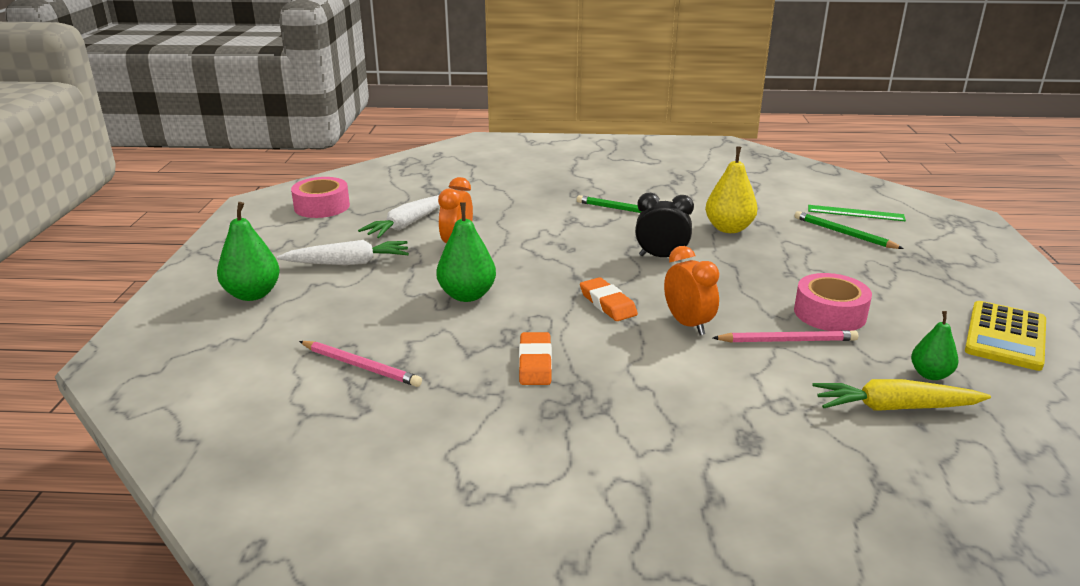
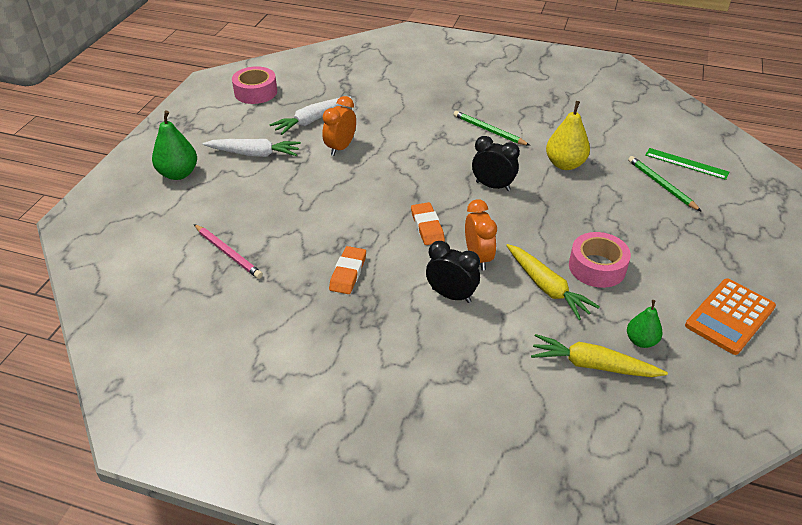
camera: 15 degrees right, 15 degrees up
(467, 295) = (327, 200): green pear -> none
(679, 366) = (451, 295): none -> black clock
(787, 340) = (546, 287): pink pencil -> yellow carrot
(1005, 336) = (730, 316): yellow calculator -> orange calculator

